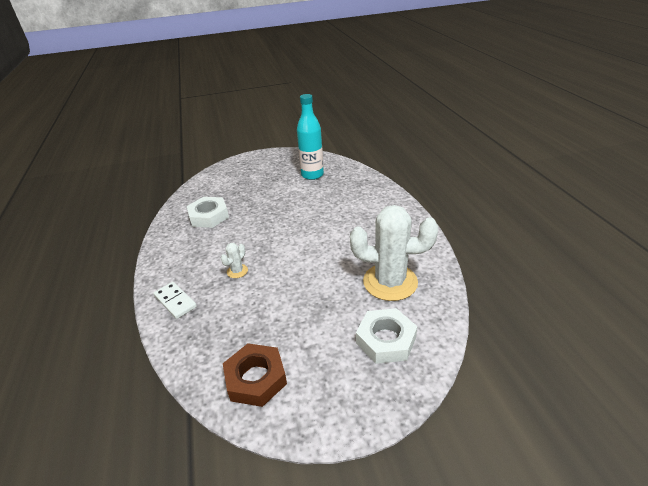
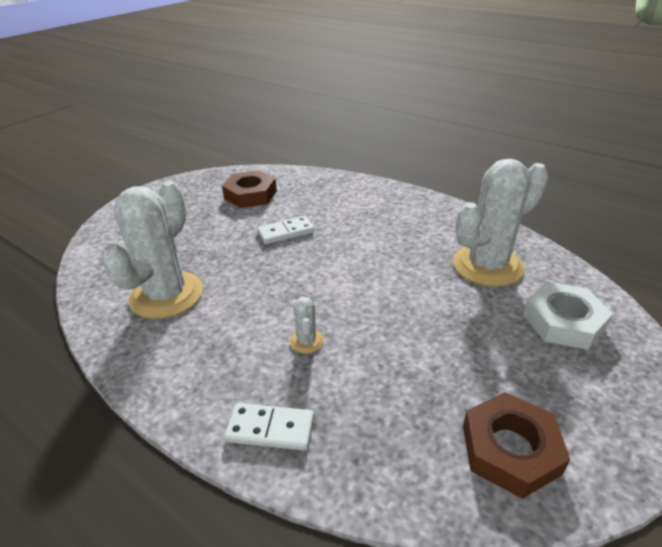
camera: 40 degrees left, 0 degrees up
(209, 216) = (166, 295): white nut -> white cactus
(302, 206) = (286, 232): none -> white domino
(312, 175) = (250, 194): turquoise bottle -> brown nut

